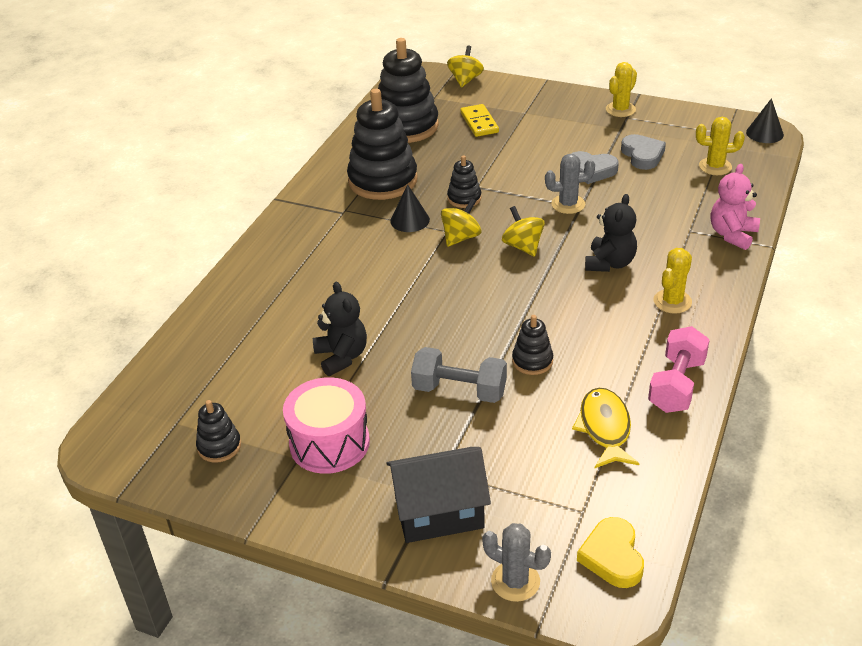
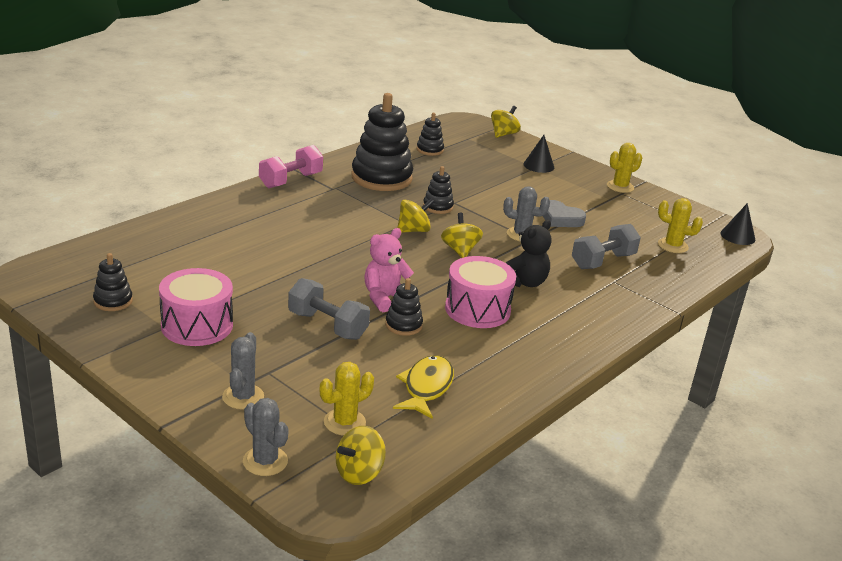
camera: 15 degrees right, 10 degrees down
(341, 357) = (253, 276): black teddy bear -> none
(406, 126) = (430, 150): black stacking toy -> black stacking toy, size x0.48
(410, 220) = (381, 208): black cone -> black cone (538, 165)
(439, 513) = (243, 397): black house -> grey cactus
(479, 123) = (491, 163): yellow domino -> none
(588, 314) = (477, 309): none -> pink drum
(612, 556) = (359, 473): yellow heart -> yellow spinning top
(642, 155) = (614, 221): grey heart -> none
(664, 209) = (603, 261): none -> grey dumbbell
(672, 301) = (557, 323): yellow cactus -> yellow cactus (344, 422)
(676, 385) = (513, 378): pink dumbbell -> pink dumbbell (291, 180)
(732, 235) = (649, 295): pink teddy bear -> pink teddy bear (385, 298)

